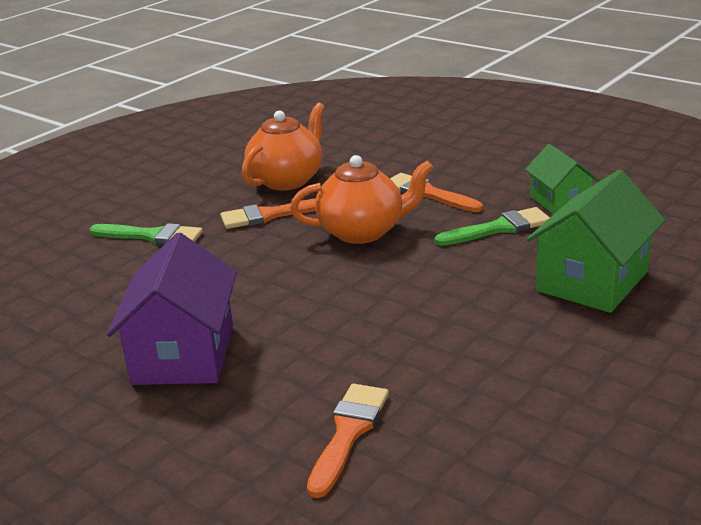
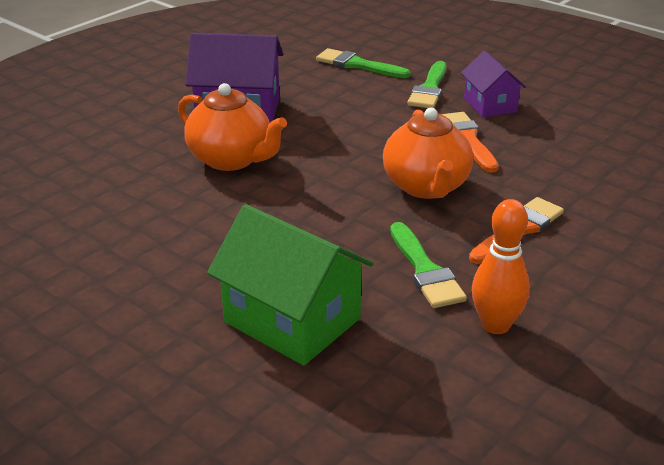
camera: 90 degrees right, 5 degrees up
(69, 281) = (357, 65): none -> green brush
(198, 205) = (490, 105): none -> purple house
(287, 180) = (551, 147): orange teapot -> orange teapot (231, 159)
(348, 433) = (111, 173): orange brush -> none
(559, 201) = (495, 325): green house -> orange bowling pin

